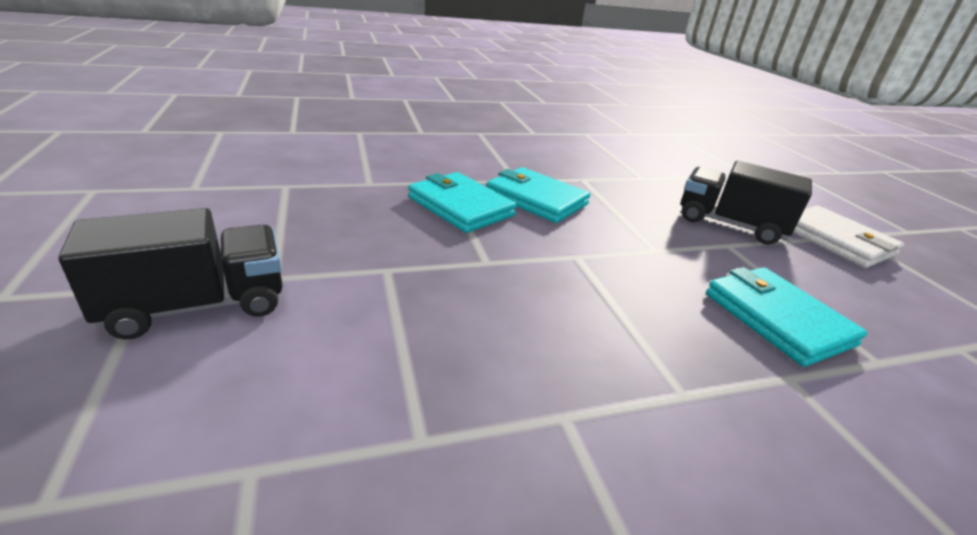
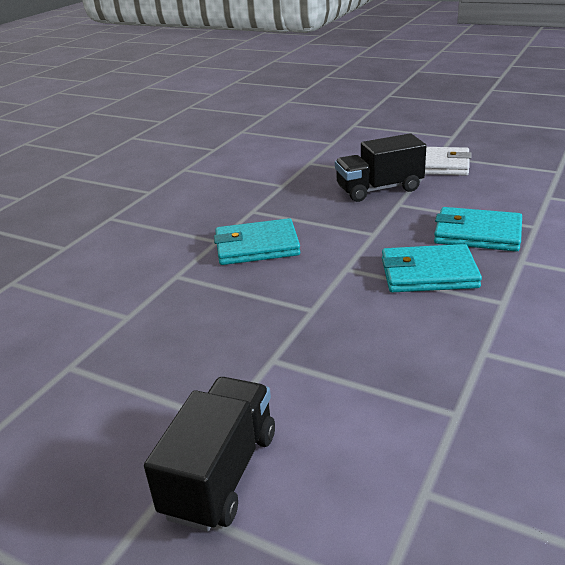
camera: 40 degrees left, 0 degrees up
(460, 206) = (224, 286): turquoise wallet -> turquoise wallet (428, 273)

